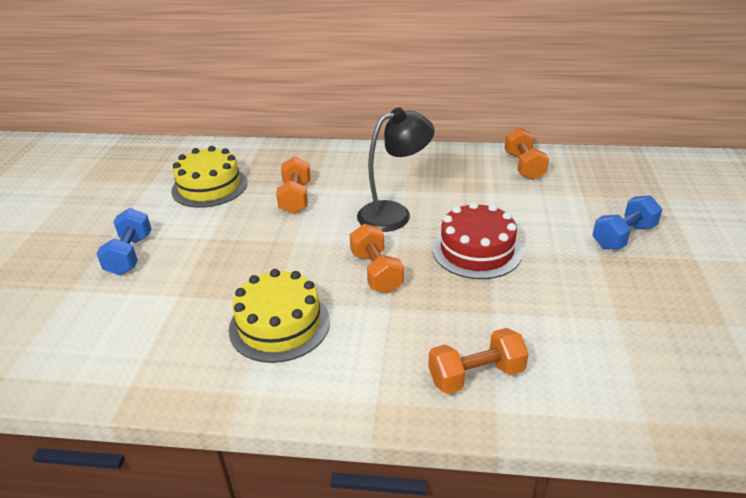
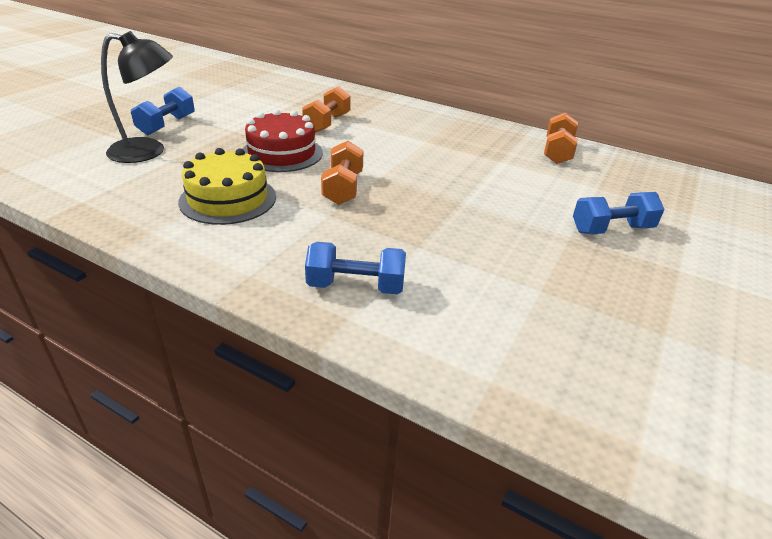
camera: 20 degrees right, 0 degrees up
(209, 187) = (268, 100): yellow cake -> none
(394, 213) = (400, 154): black lamp -> black lamp (148, 151)
(476, 250) = (449, 199): red cake -> red cake (282, 153)
(476, 375) = (356, 286): orange dumbbell -> blue dumbbell

